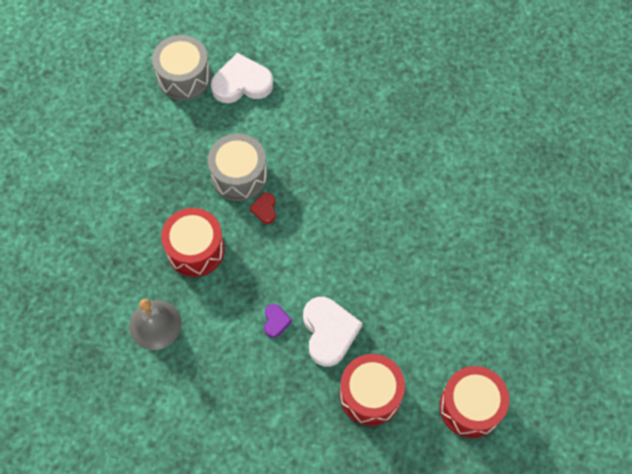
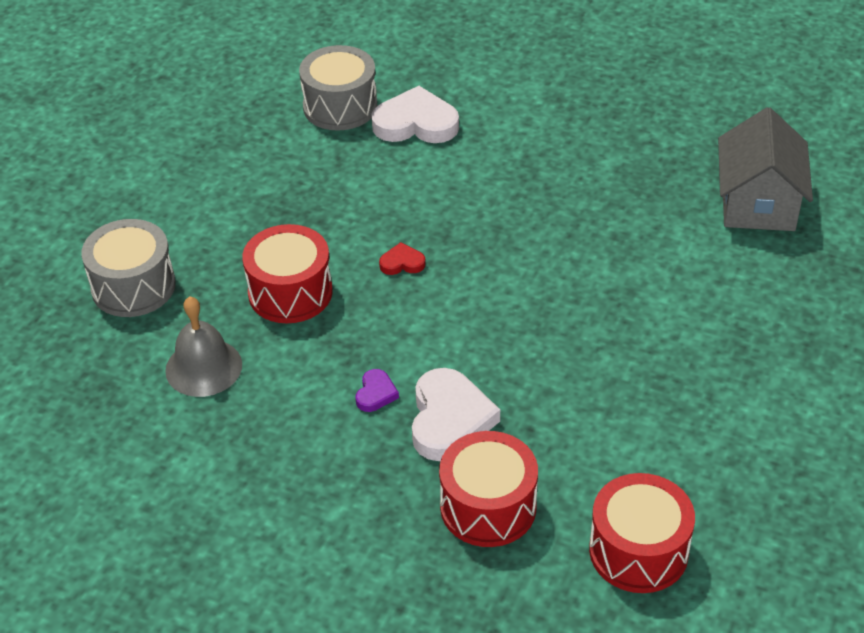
camera: 15 degrees right, 20 degrees down
(239, 175) = (379, 221): grey drum -> grey drum (133, 286)
(264, 209) = (402, 263): red heart -> red heart turned 75 degrees clockwise
(488, 111) = (758, 203): none -> grey house

